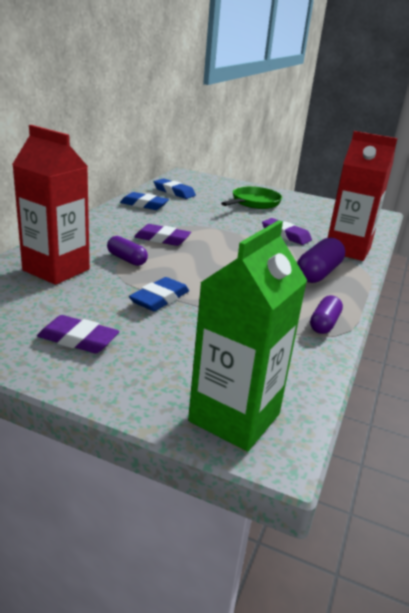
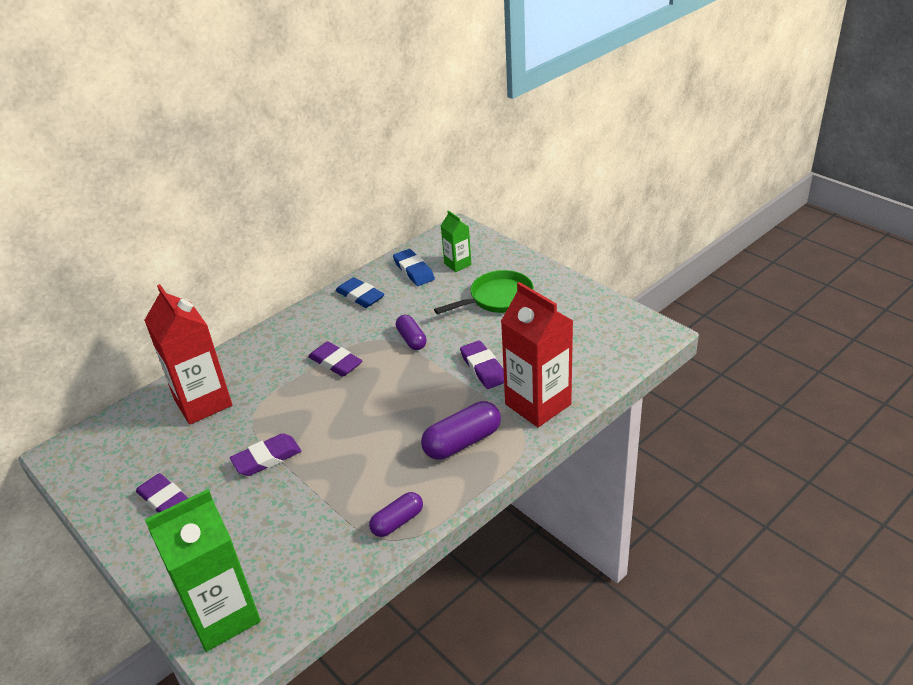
camera: 30 degrees right, 10 degrees up
(126, 259) = (276, 394): purple capsule -> purple capsule (411, 339)
(159, 298) = (267, 458): blue eraser -> purple eraser
(204, 188) = (457, 264): none -> green carton

